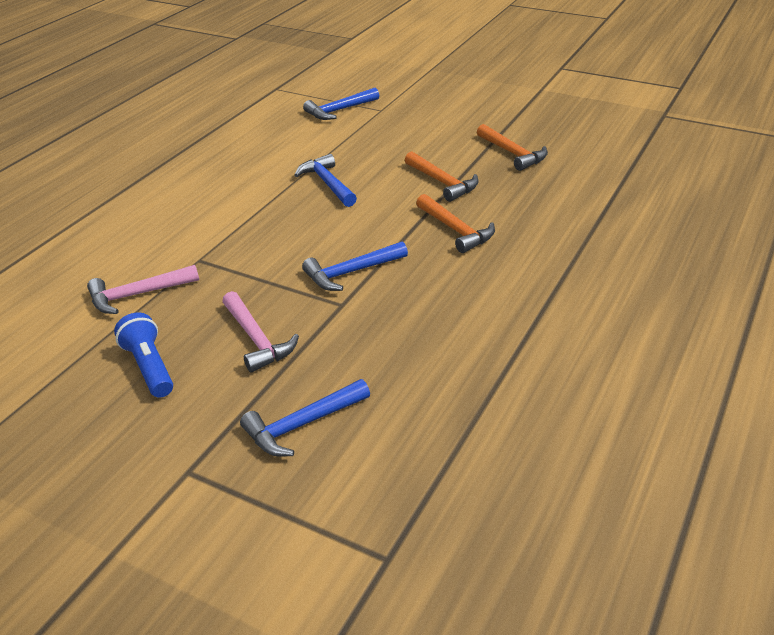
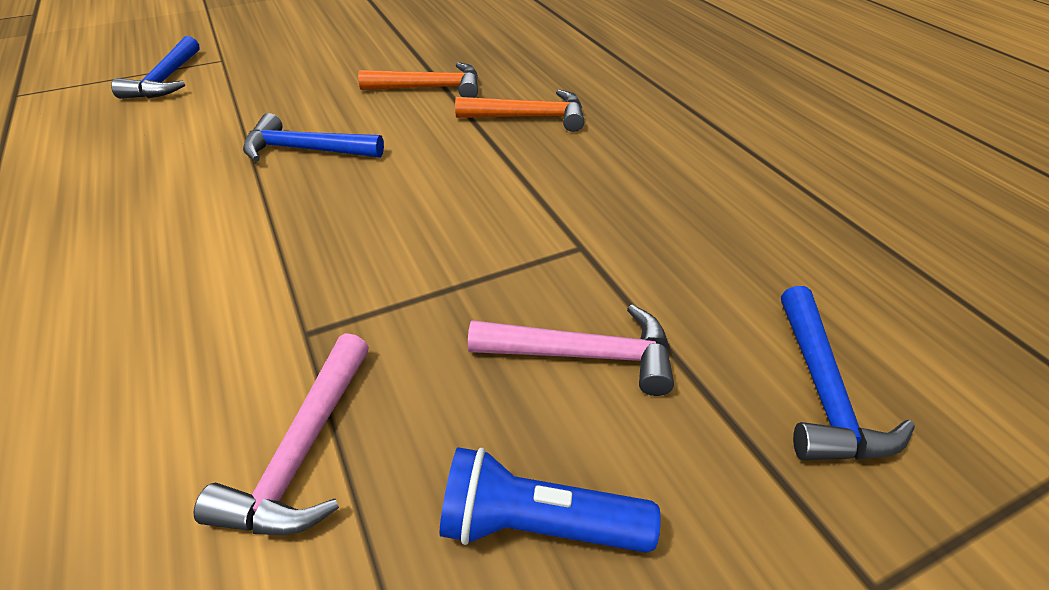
camera: 55 degrees left, 5 degrees up
(351, 272) = (522, 212): blue hammer -> none
(512, 153) = (440, 39): orange hammer -> none

